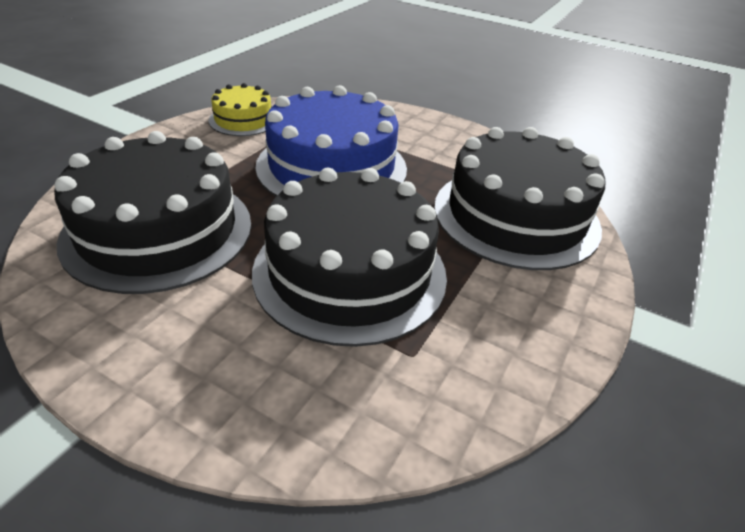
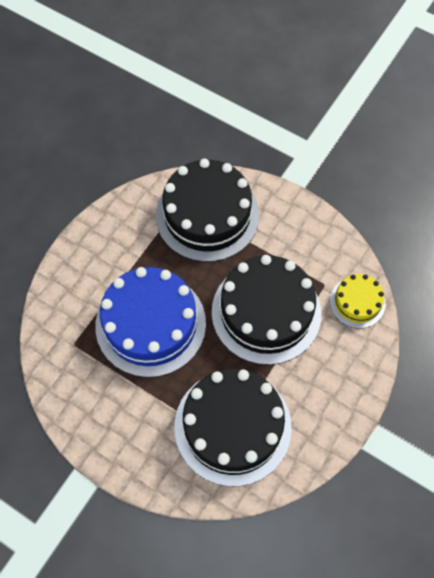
camera: 85 degrees left, 25 degrees up
(243, 120) = (74, 396): yellow cake -> yellow cake (357, 302)

